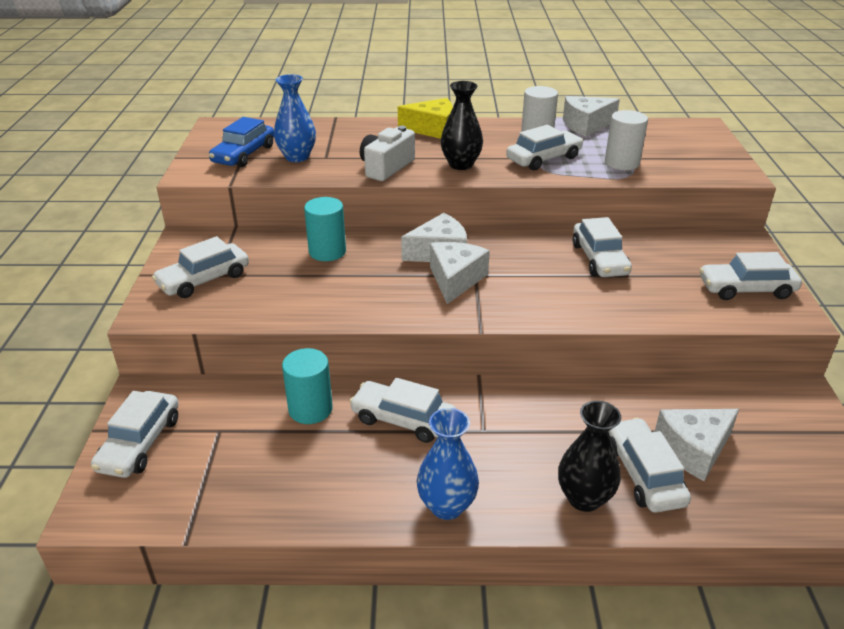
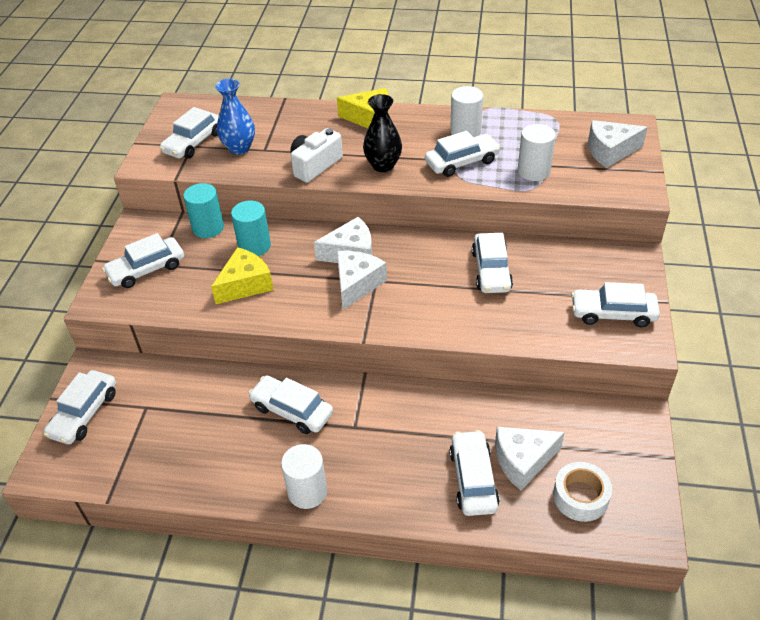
camera: 10 degrees right, 10 degrees up
(244, 154) = (193, 142): blue car -> white car
(310, 409) = (220, 394): turquoise cylinder -> turquoise cylinder (208, 228)
(326, 287) = (245, 284): none -> yellow cheese
(447, 506) = (307, 491): blue vase -> white cylinder
(584, 498) = (417, 496): black vase -> none
(586, 125) = (517, 120): white cheese -> white cheese (610, 151)
(775, 481) = (580, 497): none -> white tape

